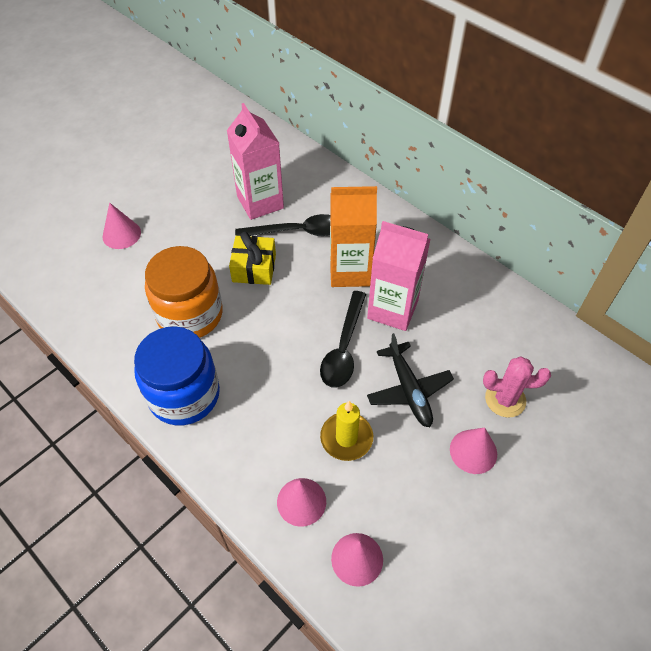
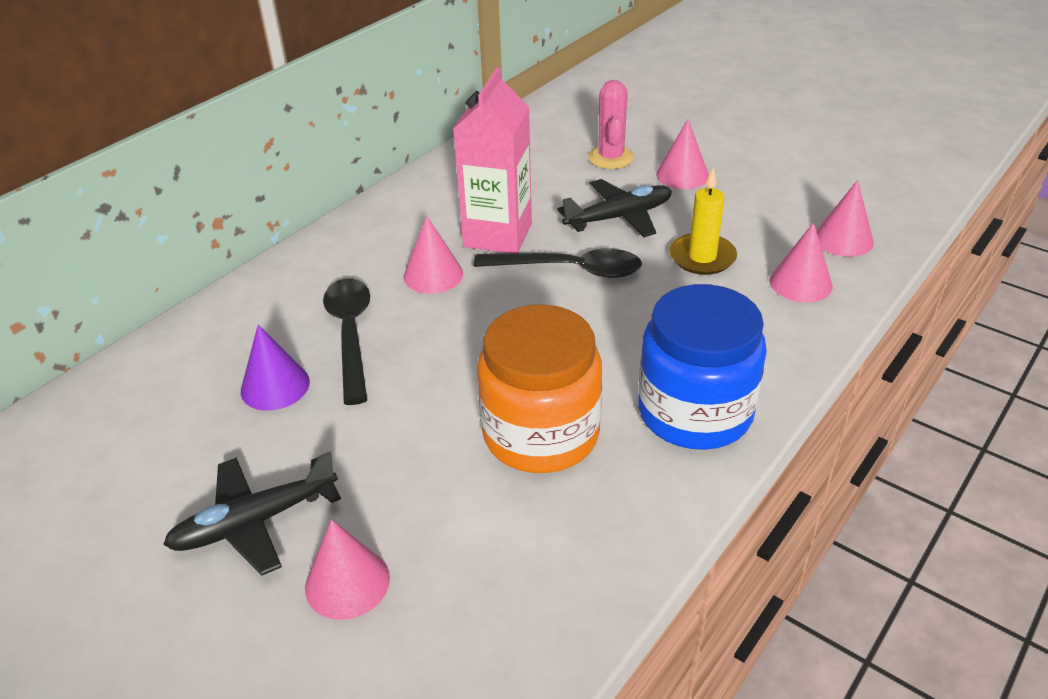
camera: 95 degrees left, 15 degrees down
(168, 202) = (255, 522): none -> black plane
(254, 268) = (432, 372): yellow gift -> none
(260, 202) = (275, 386): pink carton -> purple cone
(350, 271) = (433, 275): orange carton -> pink cone

